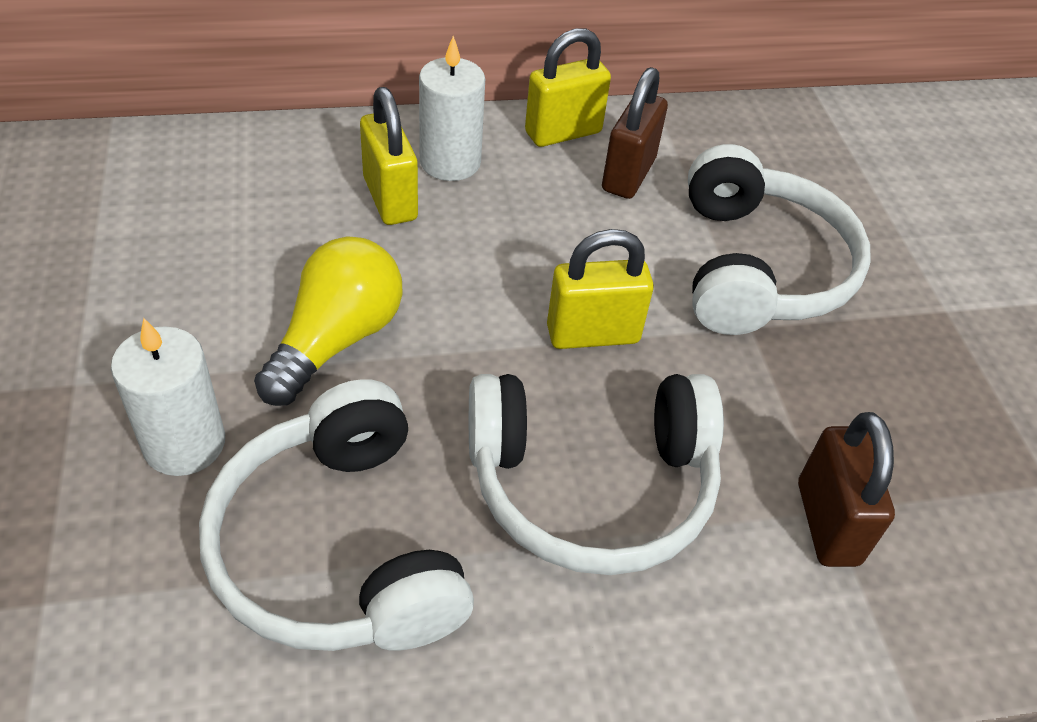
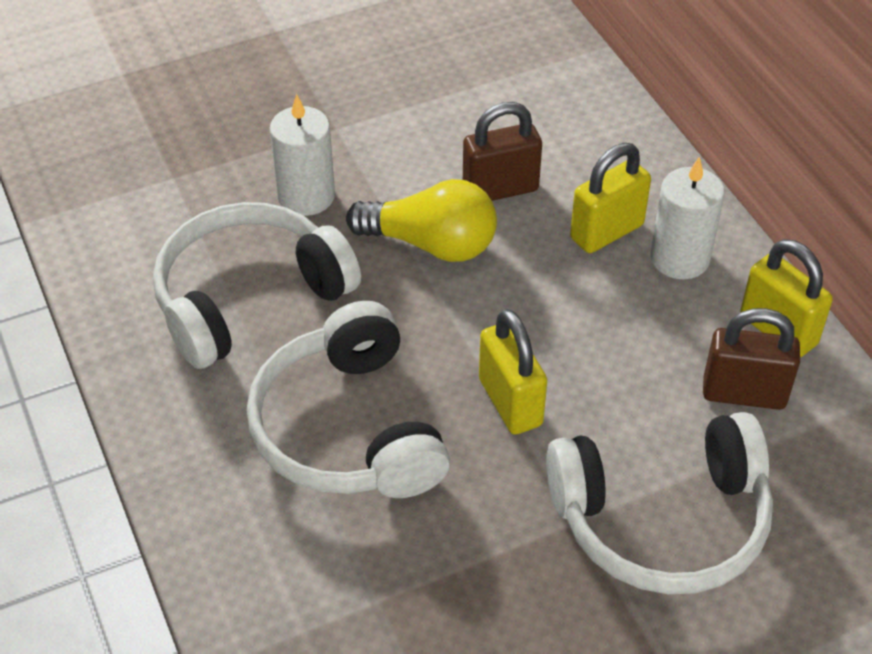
camera: 80 degrees right, 0 degrees up
(827, 523) = (365, 600): brown padlock -> brown padlock (500, 189)

